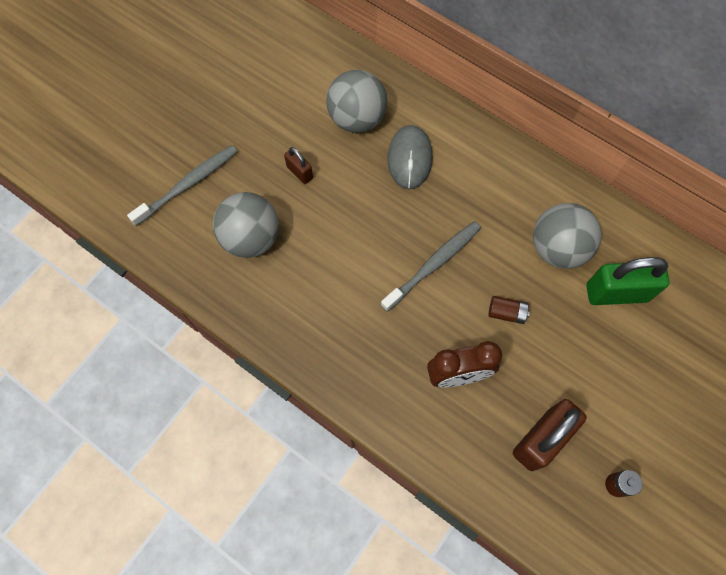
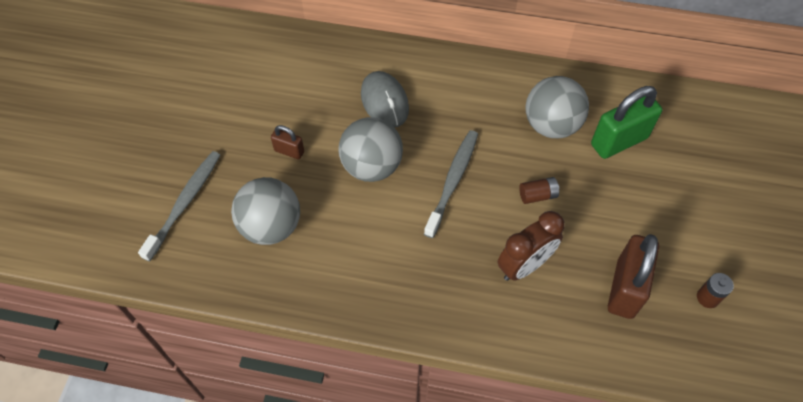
camera: 25 degrees left, 10 degrees down
(357, 118) = (319, 86): grey ball -> grey ball (371, 166)

